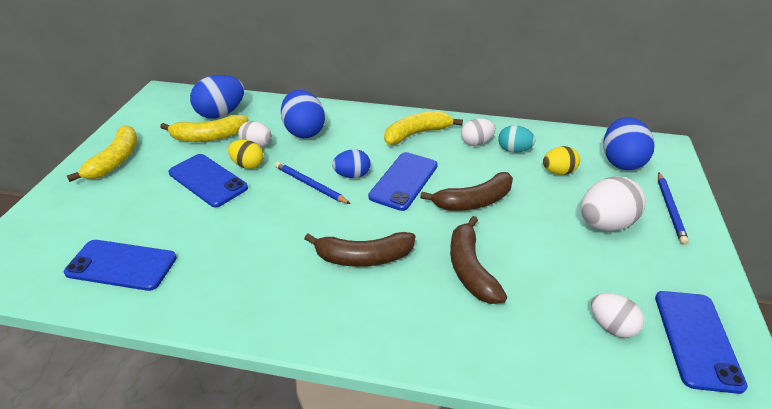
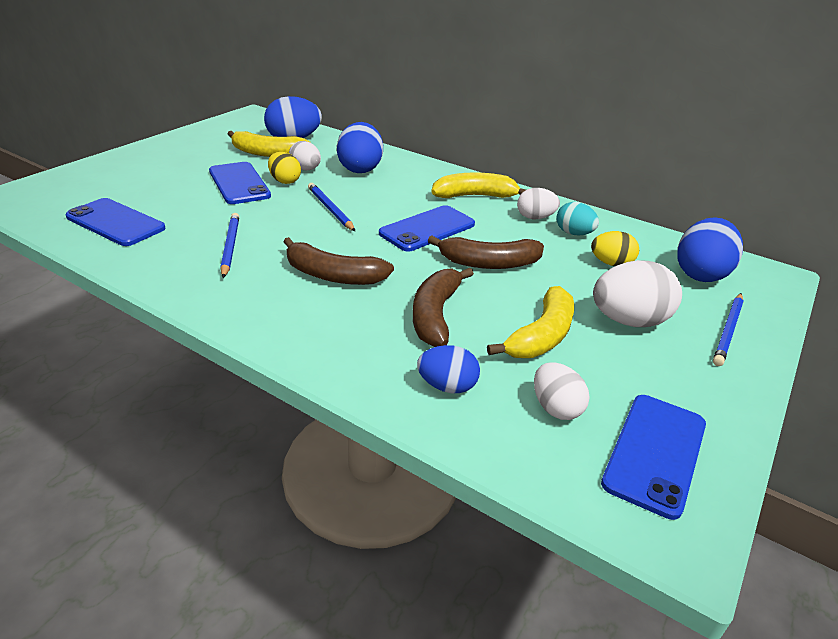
camera: 20 degrees right, 5 degrees down
(115, 160) = (173, 152): yellow banana -> yellow banana (541, 336)
(252, 256) = (230, 246): none -> blue pencil
(352, 175) = (378, 212): blue egg -> blue egg (447, 386)

